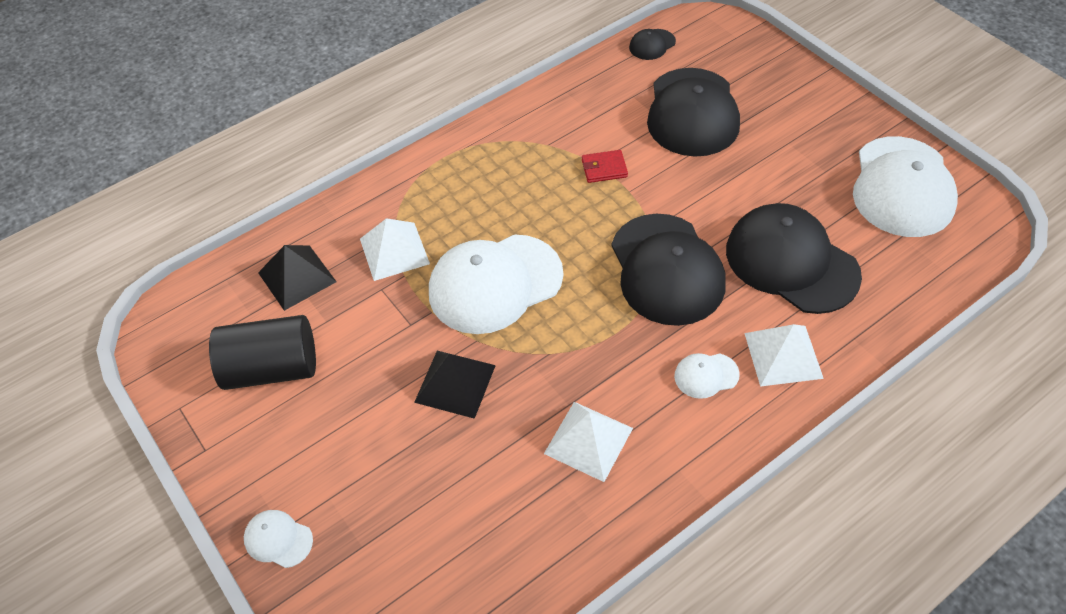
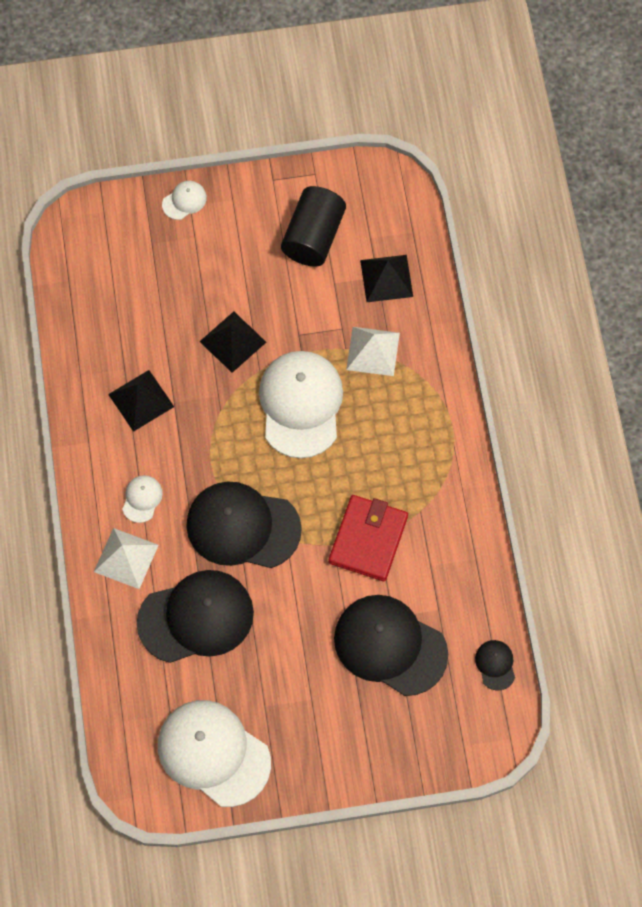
camera: 115 degrees right, 15 degrees up
(588, 441) = (141, 400): white pyramid -> black pyramid
(604, 168) = (368, 539): red wallet -> red wallet, size x2.00

